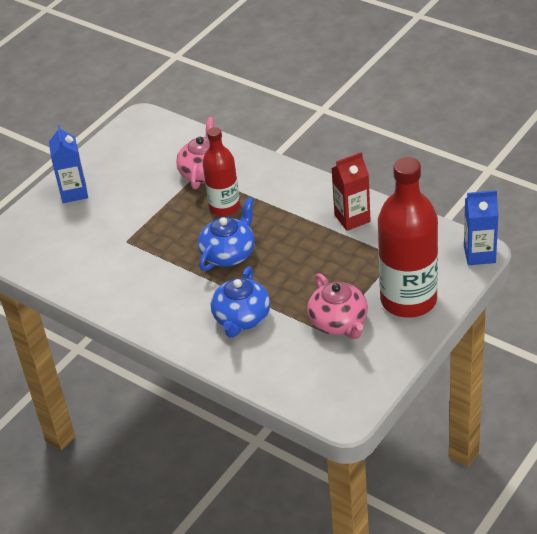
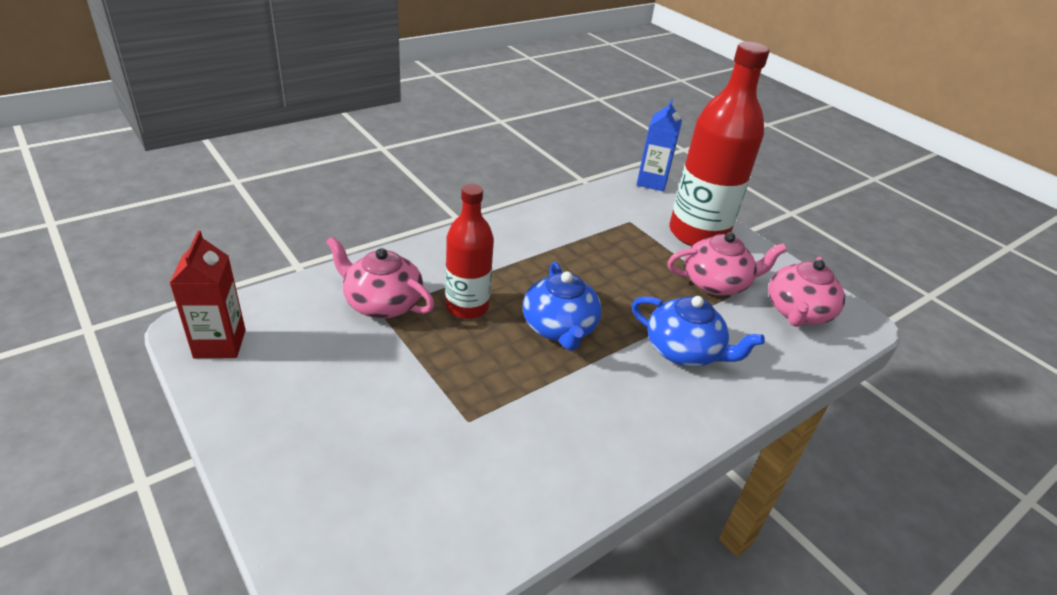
camera: 80 degrees left, 5 degrees down
(74, 192) = (296, 455): blue carton -> none
(229, 253) = (559, 328): blue teapot -> blue teapot turned 150 degrees counterclockwise
(331, 376) = (797, 312): none -> pink teapot
(352, 218) = (555, 227): red carton -> red carton (220, 344)

